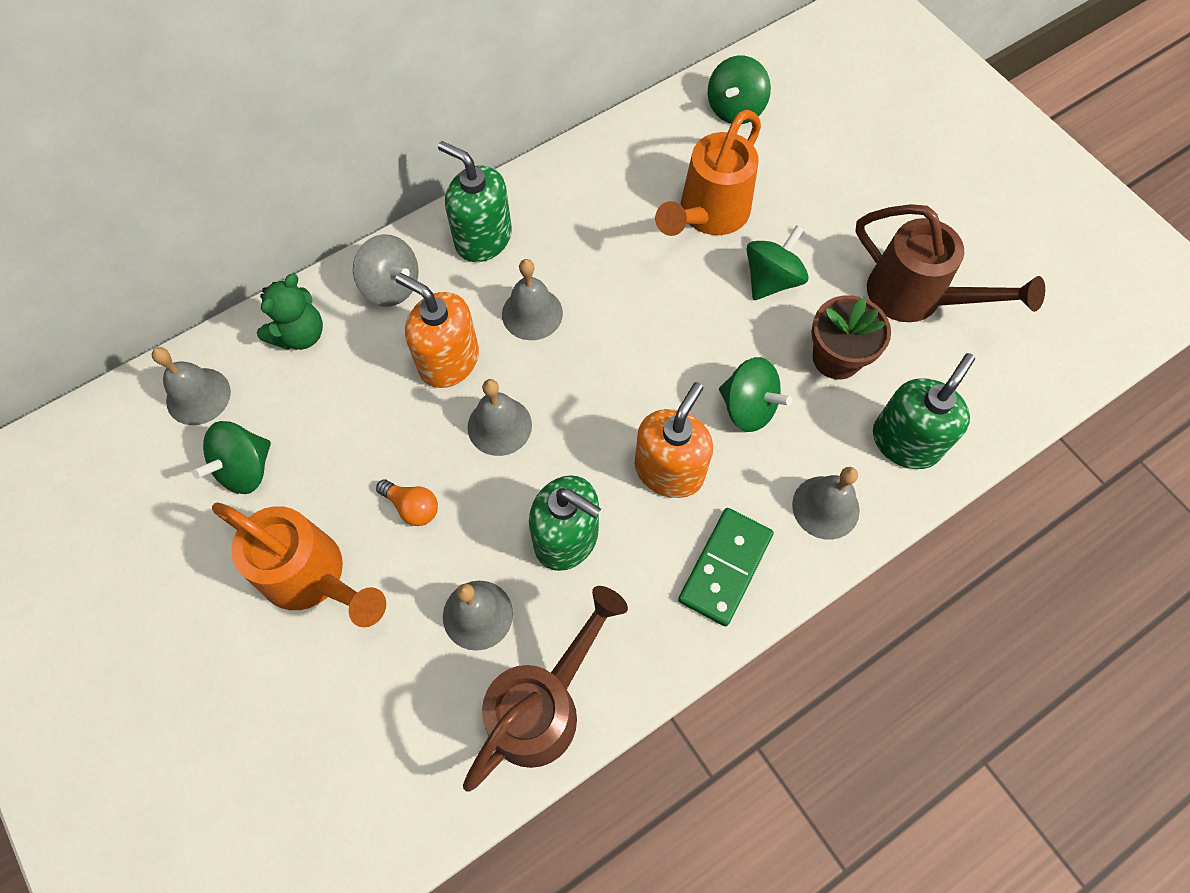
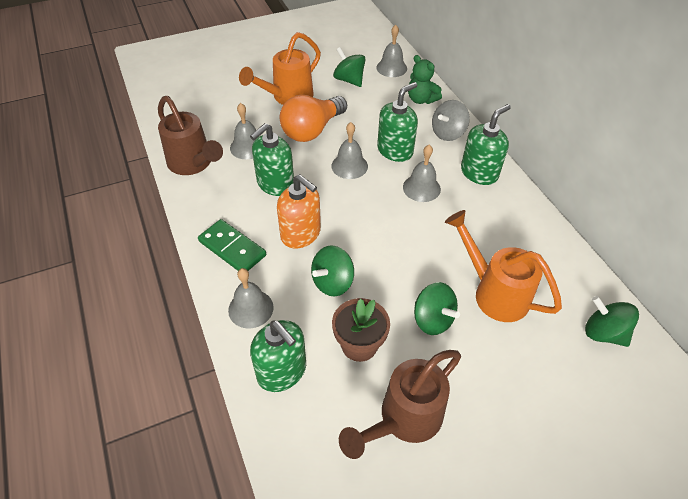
camera: 100 degrees right, 15 degrees down
(412, 507) = (312, 130): orange light bulb -> orange light bulb, size x2.21
(448, 361) = (395, 150): orange soap dispenser -> green soap dispenser

